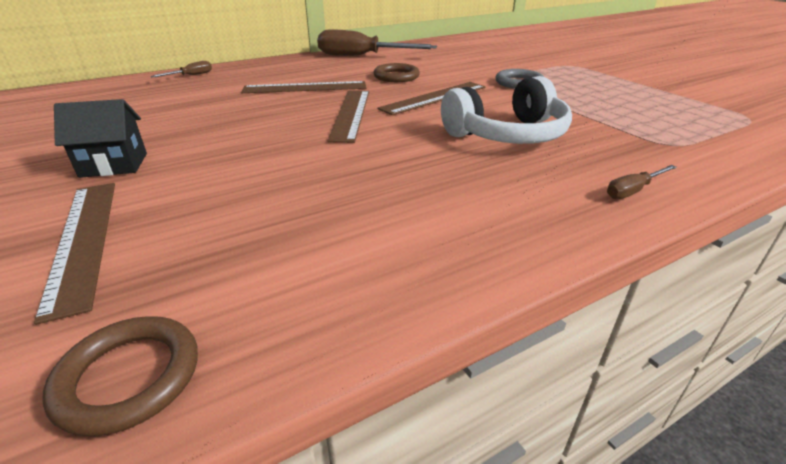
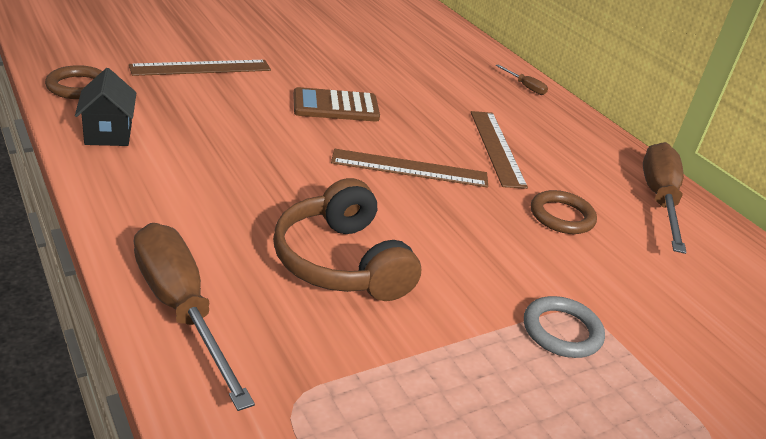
camera: 85 degrees right, 0 degrees up
(114, 165) = (302, 68): black house -> black house (108, 133)
(229, 144) = (335, 106): none -> brown calculator
(434, 97) = (473, 233): brown ruler -> none
(507, 135) = (341, 262): white headphones -> brown headphones
(633, 190) = (181, 309): brown screwdriver -> brown screwdriver, size x2.31

